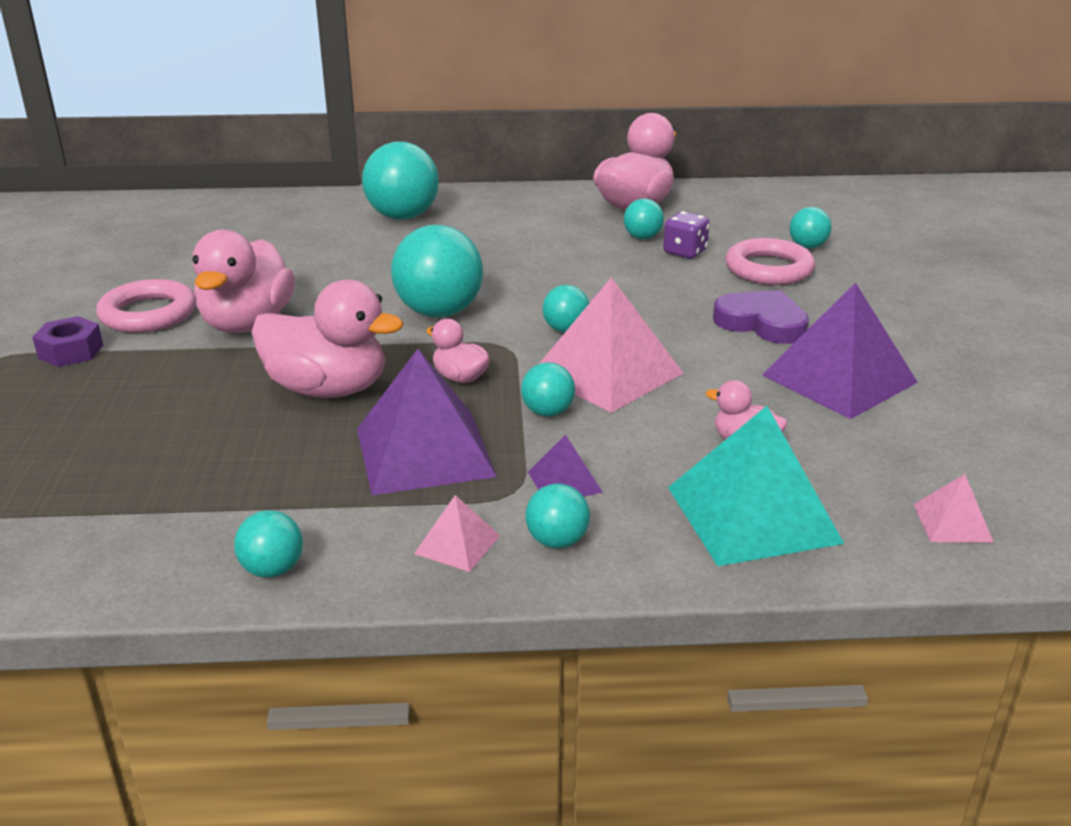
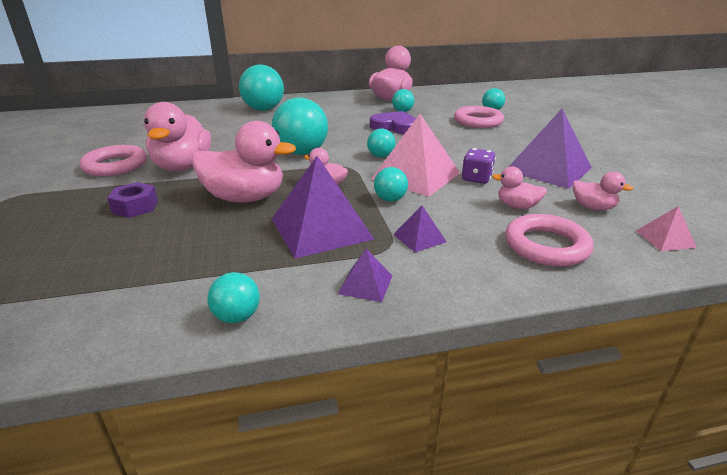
camera: 10 degrees left, 0 degrees up
(71, 351) = (64, 190): purple nut -> purple nut (135, 207)
(457, 544) = (365, 284): pink pyramid -> purple pyramid
(557, 541) = (432, 275): turquoise ball -> none
(685, 252) = (429, 116): purple dice -> purple dice (476, 179)
(752, 514) = (546, 246): turquoise pyramid -> pink ring
(762, 323) = (489, 146): purple heart -> purple heart (395, 127)
(870, 457) = (593, 207): none -> pink duck

